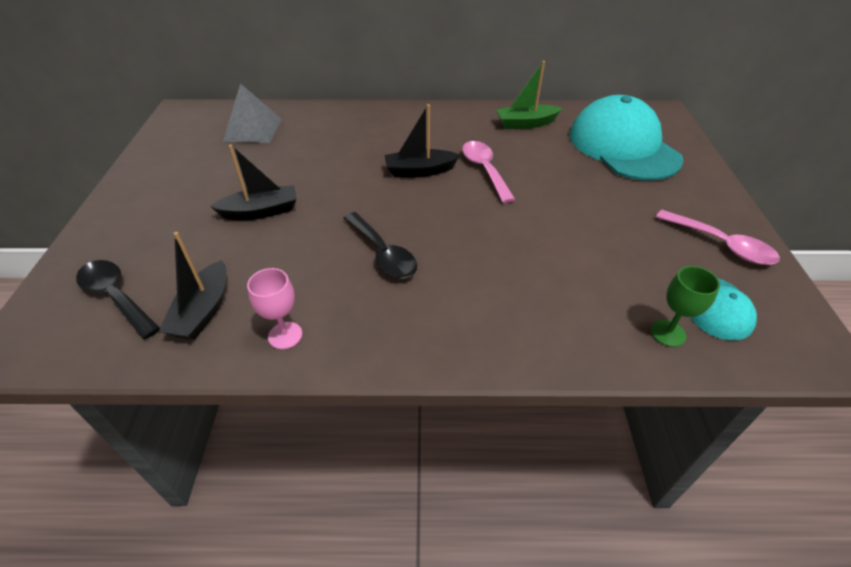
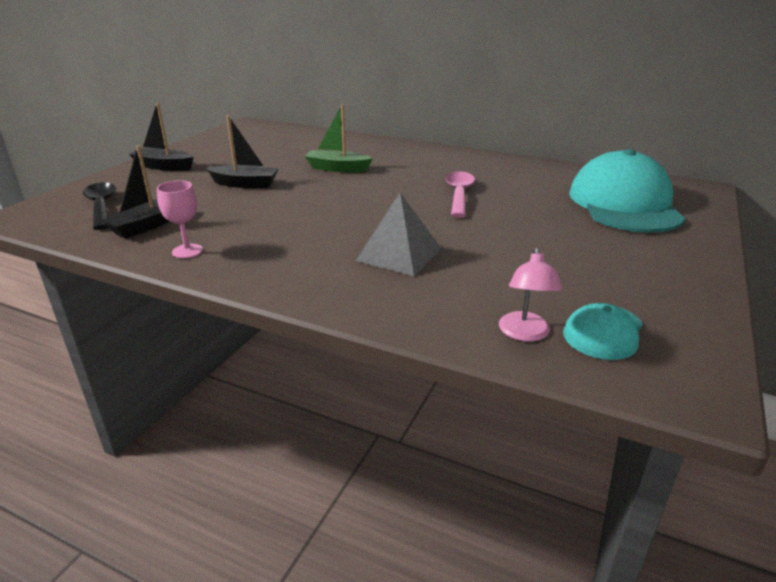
camera: 25 degrees right, 15 degrees down
(253, 130) = (289, 141): grey pyramid -> grey pyramid (399, 254)
(383, 254) = (312, 225): black spoon -> none
(419, 171) = (398, 185): black boat -> black boat (164, 166)
(526, 124) = (534, 173): green boat -> green boat (337, 168)
(668, 333) = (524, 334): green goblet -> pink lamp
(721, 244) = (662, 290): pink spoon -> none

